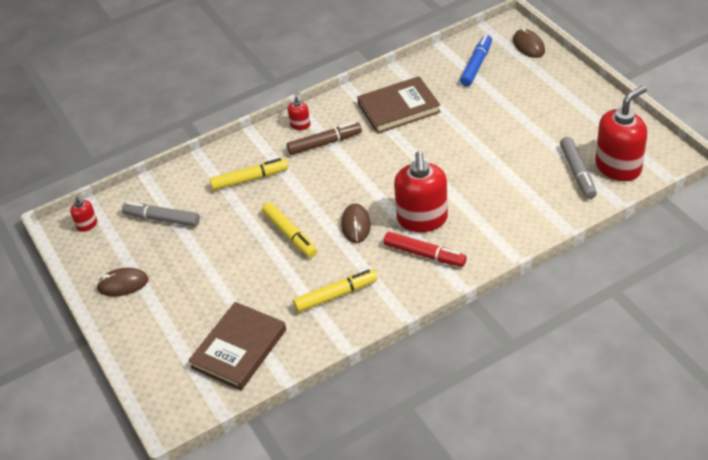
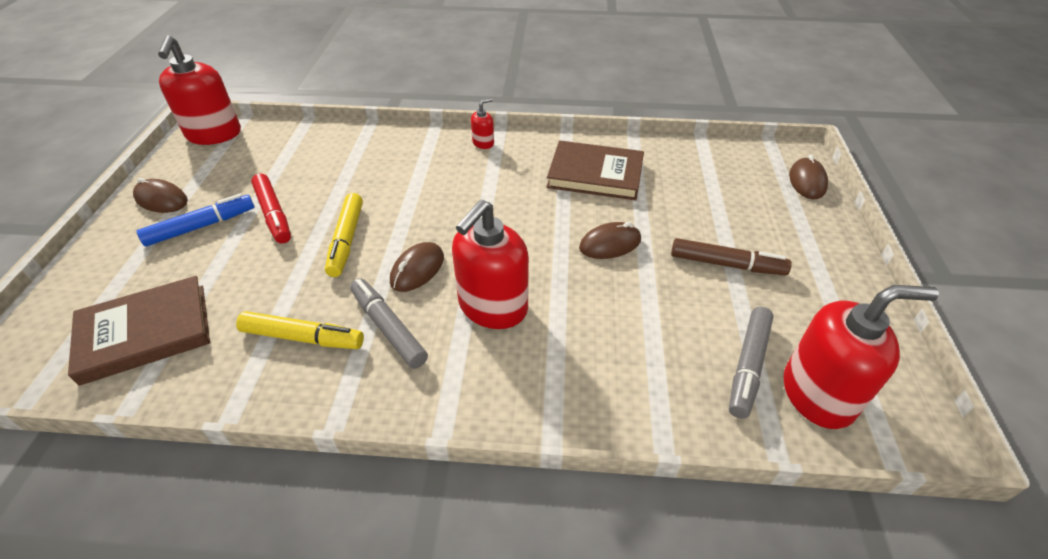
camera: 30 degrees right, 0 degrees up
(87, 225) = (214, 134): red soap dispenser -> red soap dispenser, size x2.21
(162, 219) = (269, 161): grey marker -> grey marker (388, 328)
(249, 179) = (381, 167): yellow marker -> none
(324, 143) = (485, 170): brown marker -> brown marker (726, 264)
(424, 254) = (448, 353): red marker -> red marker (274, 214)
(451, 148) = (610, 244): none -> brown mouse
(476, 65) = (724, 173): blue marker -> blue marker (201, 226)

